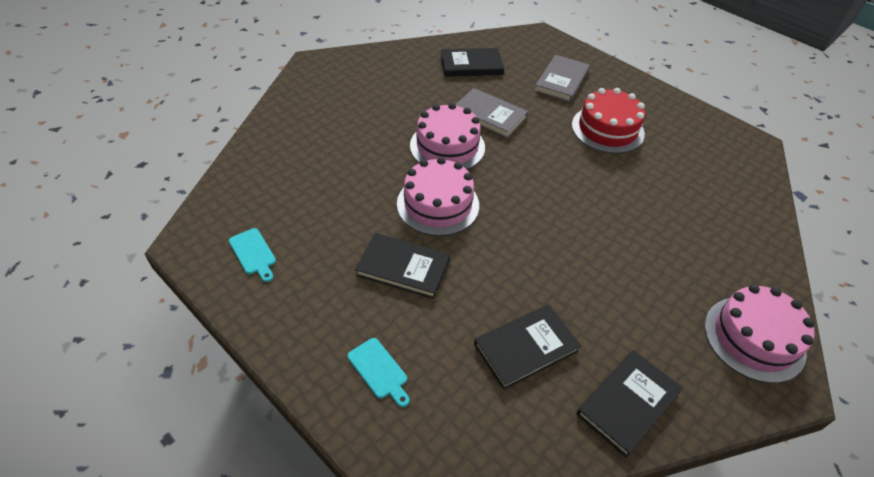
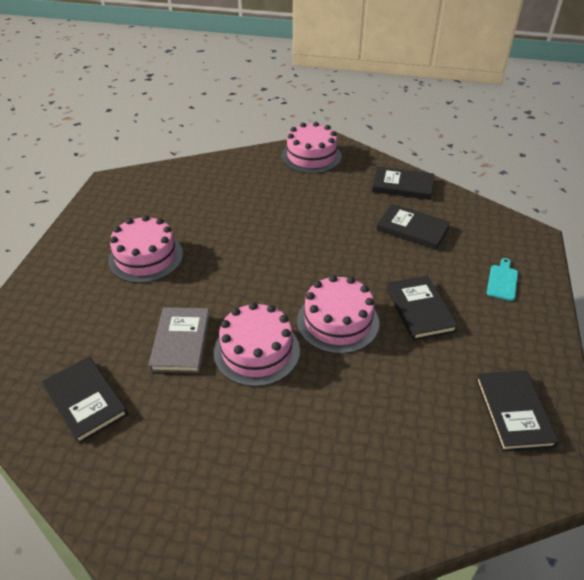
camera: 120 degrees left, 5 degrees down
(253, 253) = (513, 412): turquoise cutting board -> black book
(561, 80) = (76, 311): grey book -> none
(607, 129) = (146, 257): red cake -> pink cake

